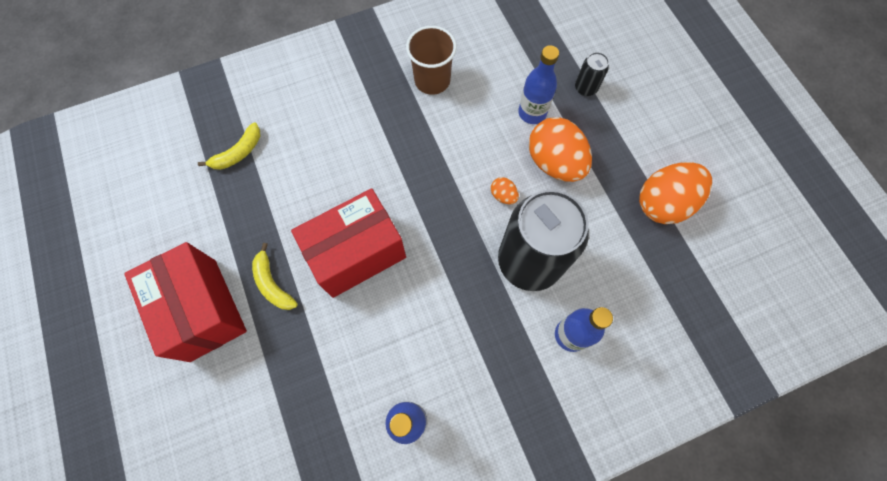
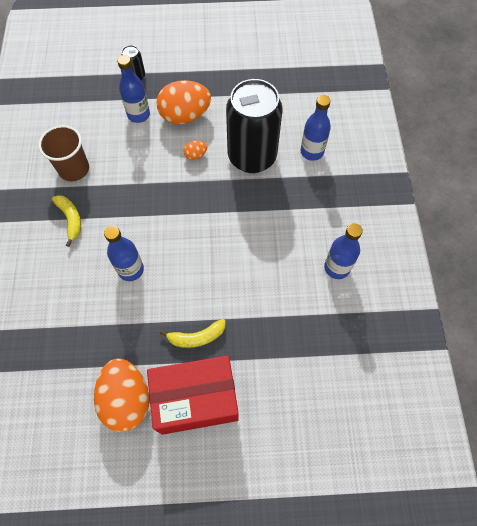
camera: 70 degrees left, 5 degrees down
(238, 153) = (61, 337): yellow banana -> yellow banana (71, 219)
(331, 186) = (131, 269): none -> blue bottle
(357, 253) = (198, 267): red box -> none
(663, 203) = (243, 68): orange egg -> orange egg (126, 399)

